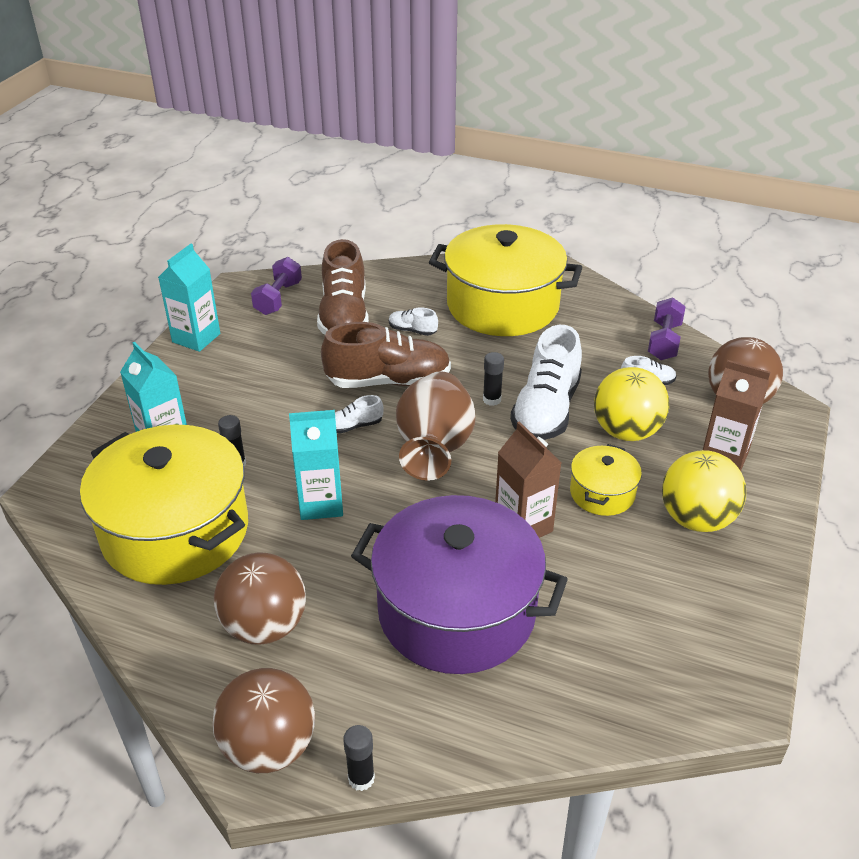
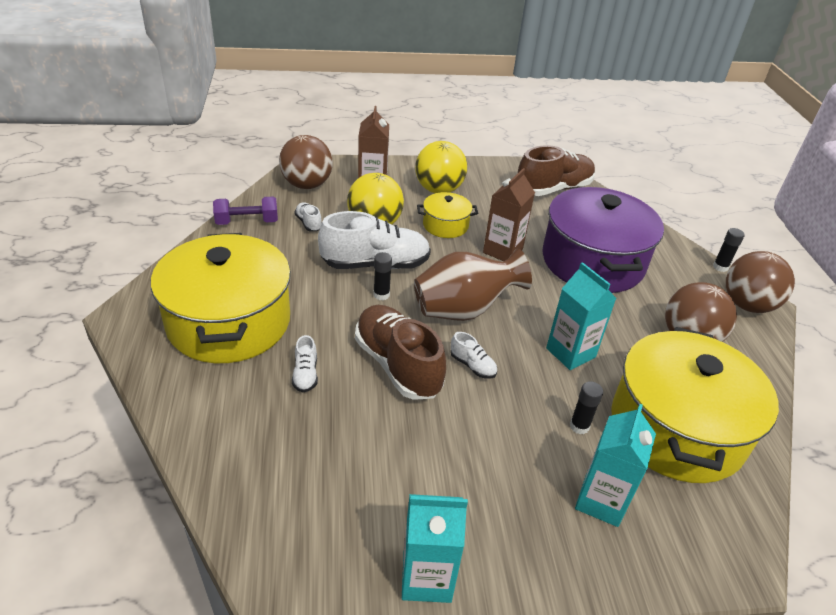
camera: 120 degrees left, 0 degrees up
(278, 298) = (296, 528): purple dumbbell -> none
(344, 316) = (306, 441): brown shoe -> brown shoe (553, 189)

